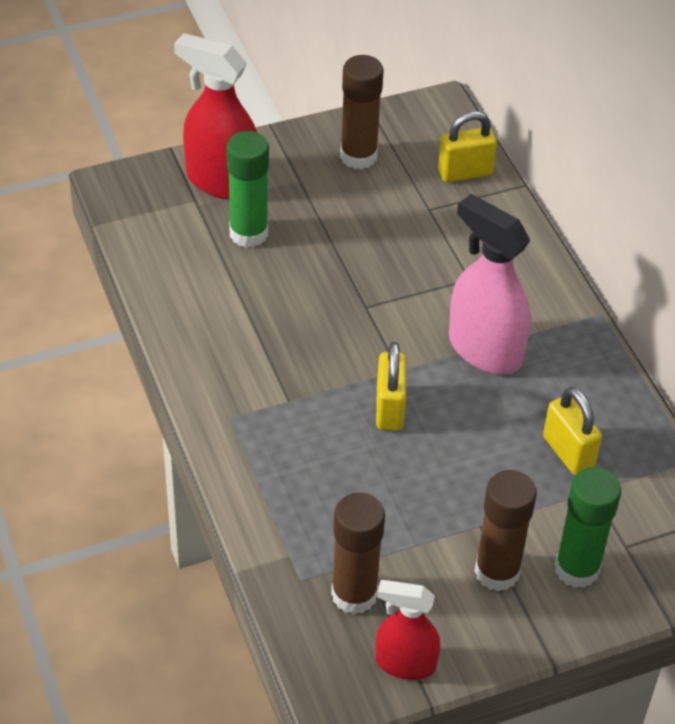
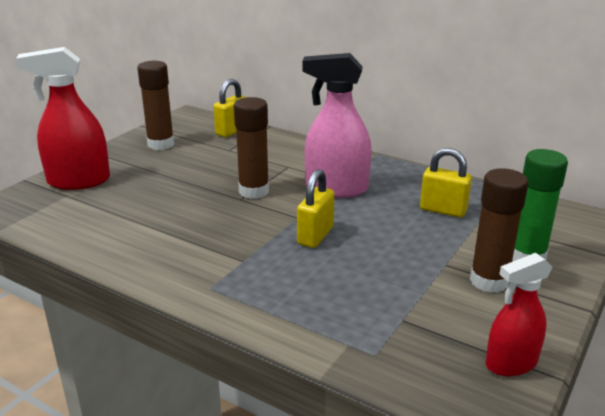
camera: 35 degrees left, 20 degrees down
(248, 233) = (123, 196): green glue stick -> none
(354, 594) = (422, 342): brown glue stick -> brown glue stick (254, 191)
(389, 409) = (315, 236): yellow padlock -> yellow padlock turned 60 degrees clockwise

